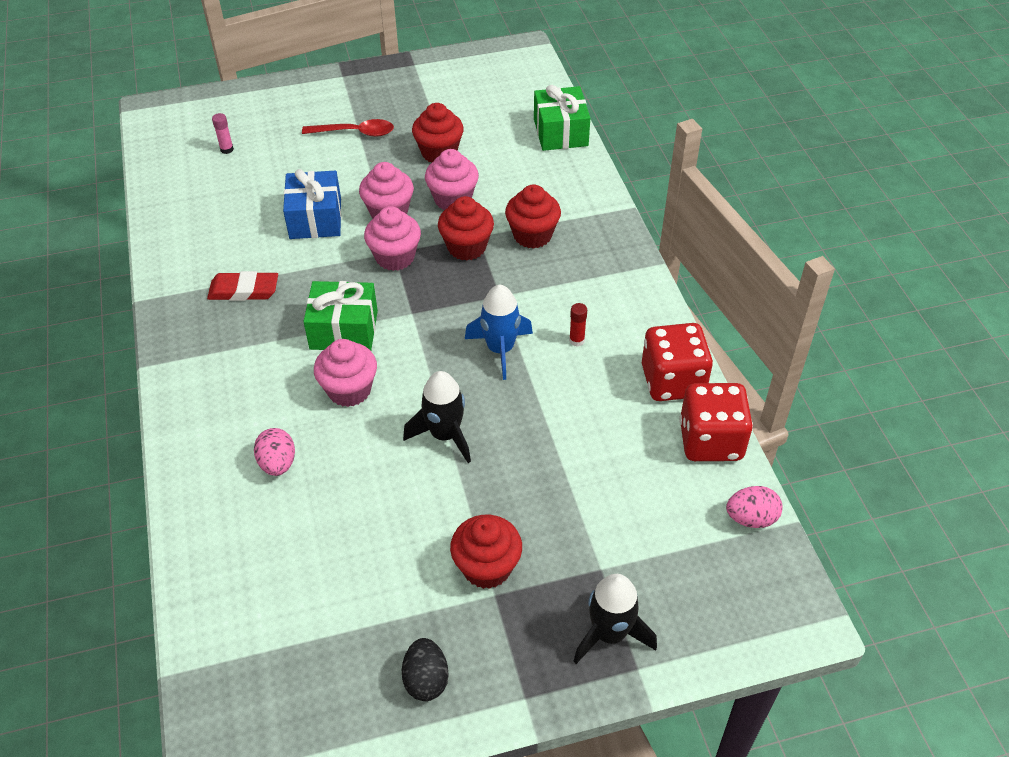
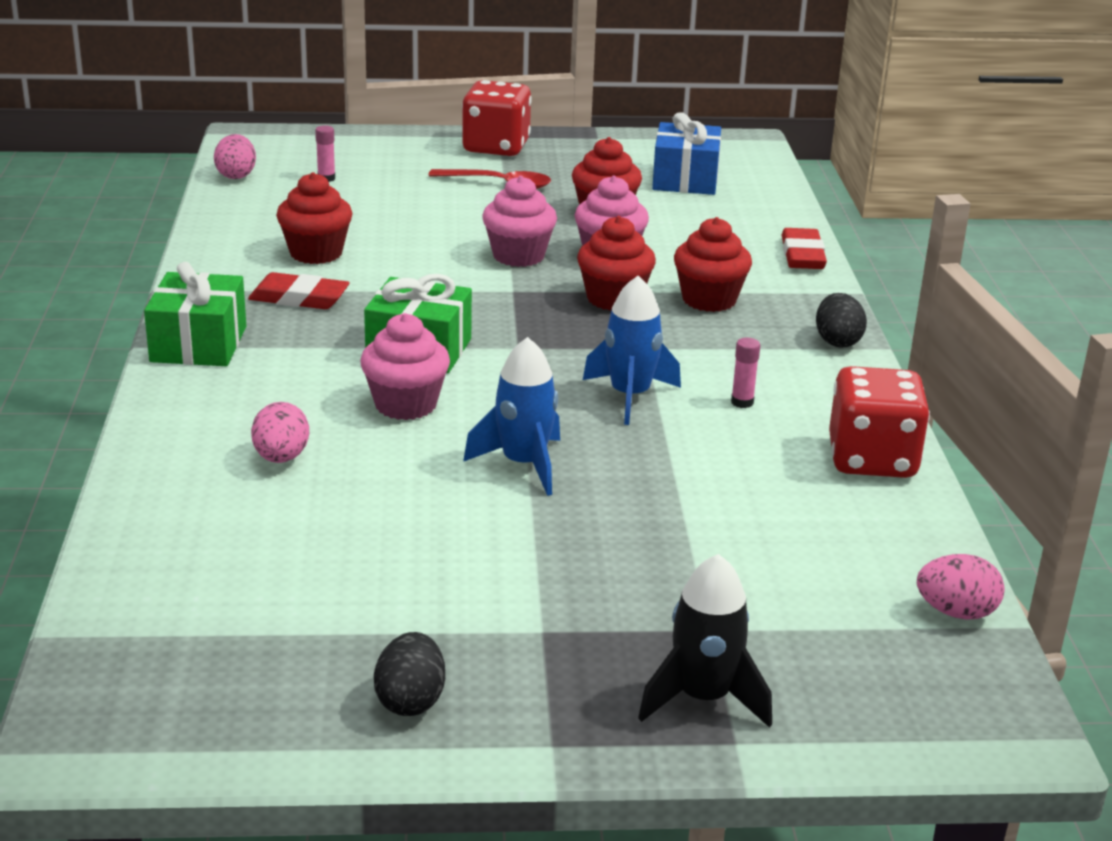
camera: 10 degrees right, 20 degrees down
(158, 158) = (236, 175): none -> pink egg
(315, 219) = (418, 249): blue gift -> blue gift (685, 179)
(395, 257) = (512, 295): pink cupcake -> none
(445, 435) = (523, 464): black rocket -> blue rocket
(487, 567) = (540, 601): red cupcake -> red cupcake (316, 253)
(560, 132) = (777, 216): green gift -> green gift (199, 344)
(576, 340) = (742, 402): red glue stick -> pink glue stick
(587, 173) = (802, 255): none -> red eraser
(628, 263) = (837, 341): none -> black egg
(710, 441) = (913, 525): red dice -> red dice (496, 147)

